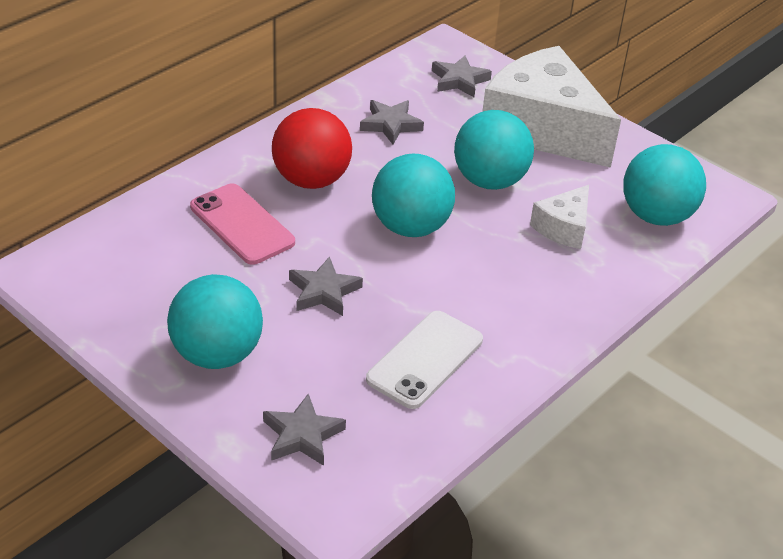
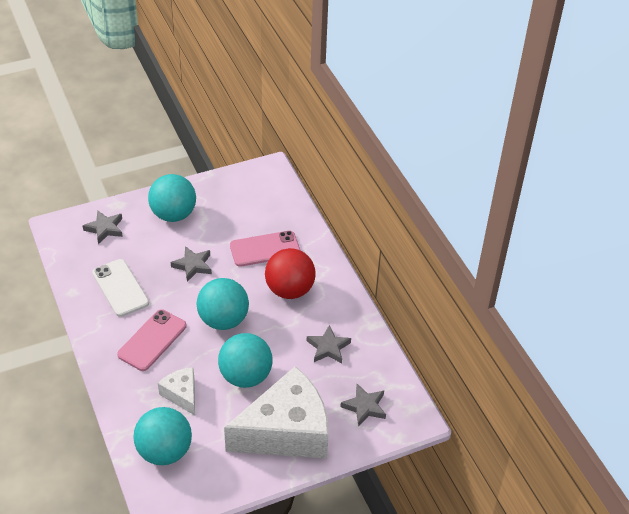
camera: 115 degrees right, 5 degrees up
(499, 286) = (152, 340): none -> pink phone

